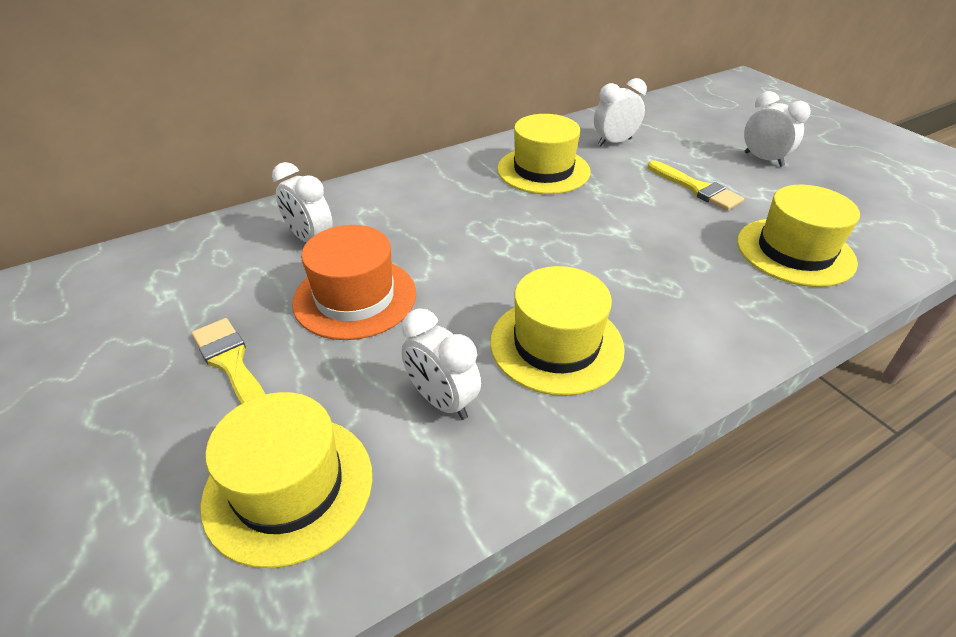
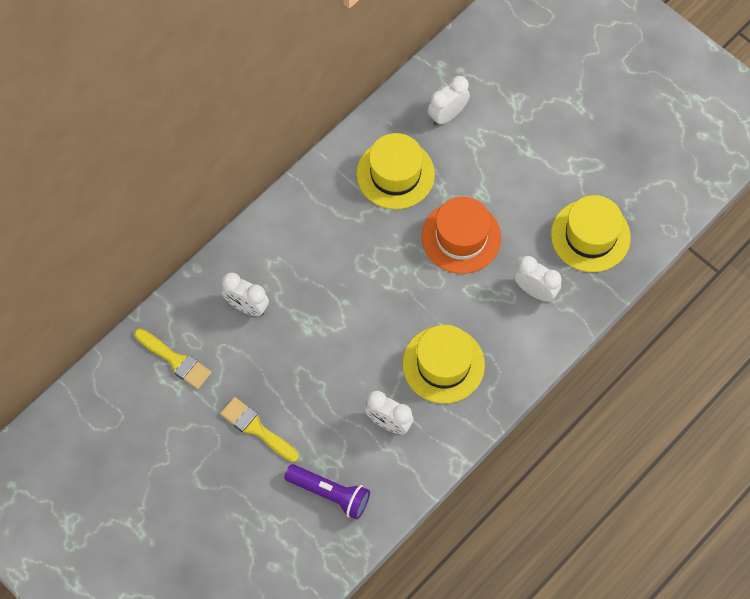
camera: 15 degrees left, 25 degrees up
(289, 487) = (330, 493): yellow hat -> purple flashlight
(355, 297) = (305, 356): orange hat -> orange hat (461, 237)
(696, 188) = (520, 172): yellow brush -> yellow brush (175, 360)
(763, 159) = (573, 114): white clock -> white clock (535, 291)

